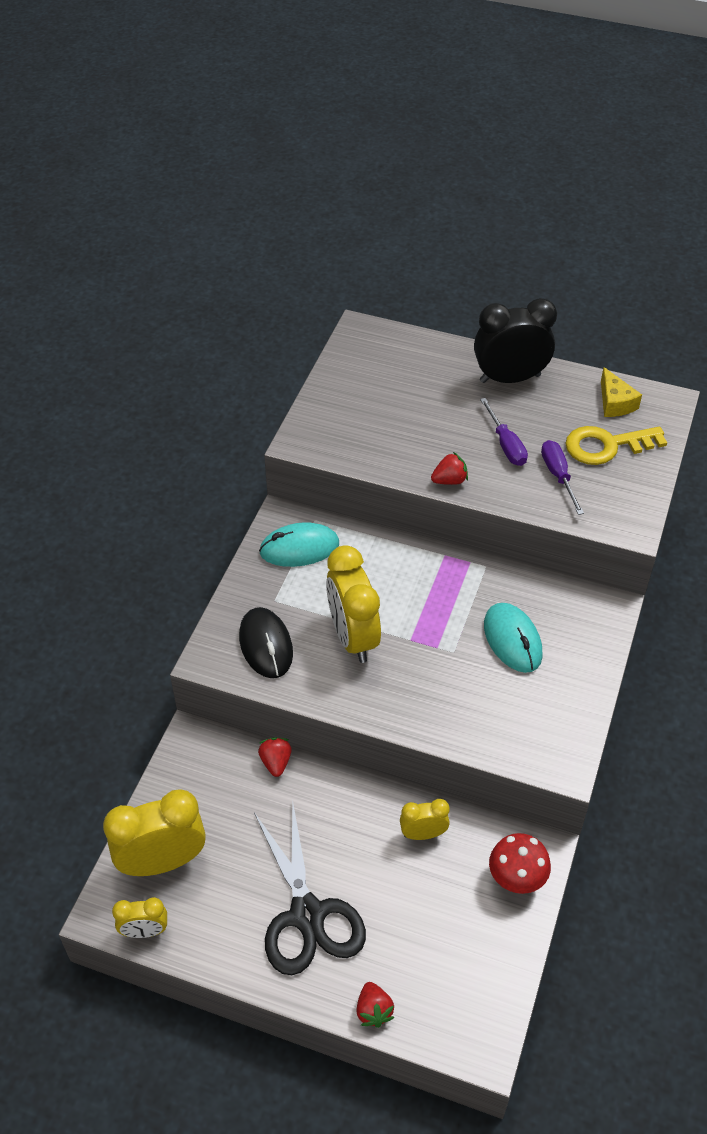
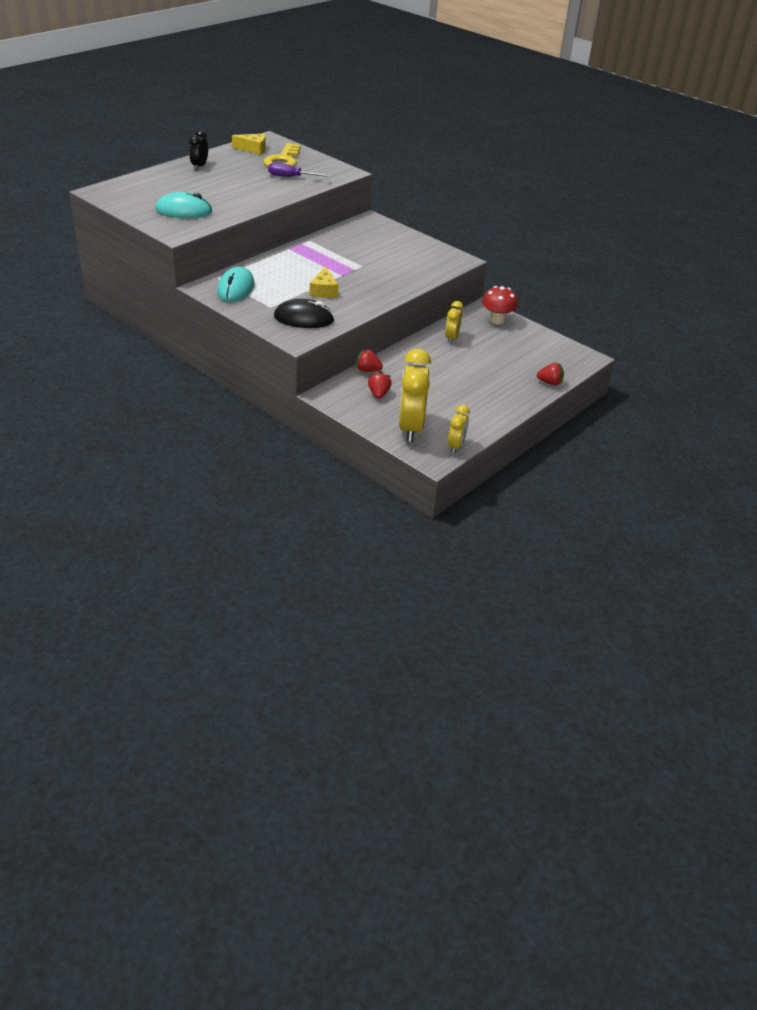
camera: 70 degrees left, 10 degrees down
(307, 914) = (479, 387): black scissors -> none
(353, 637) = (324, 291): yellow clock -> yellow cheese
(449, 480) = (261, 203): red strawberry -> red strawberry (378, 394)
(506, 444) = (251, 182): purple screwdriver -> none
(510, 378) = (199, 166): black clock -> black clock, size x0.53
(512, 640) = (368, 248): turquoise mouse -> turquoise mouse (184, 211)

